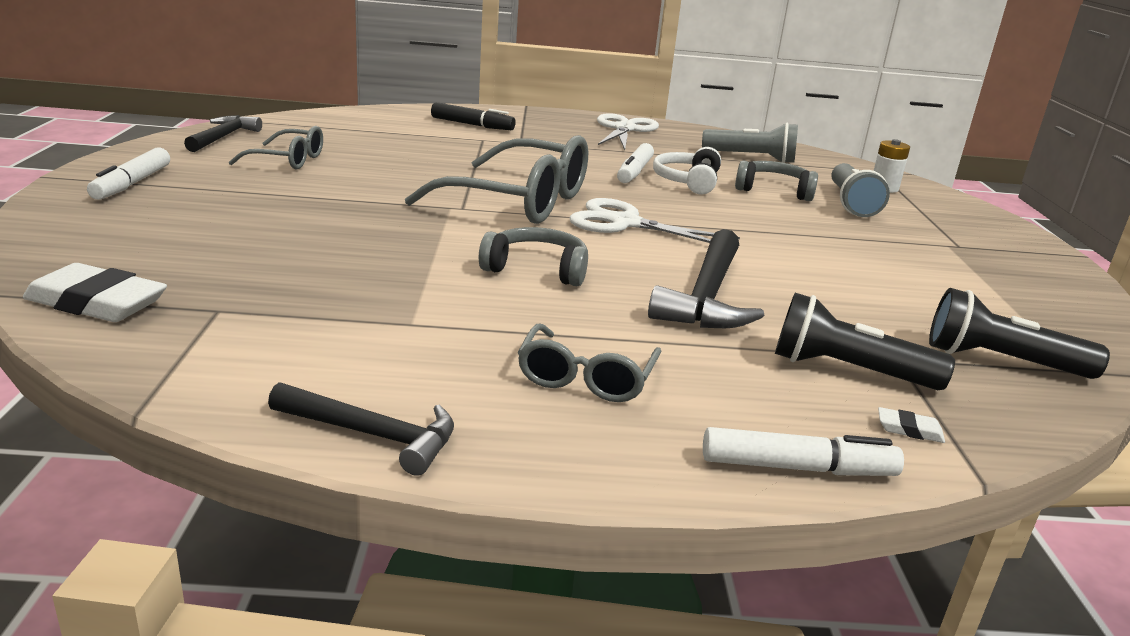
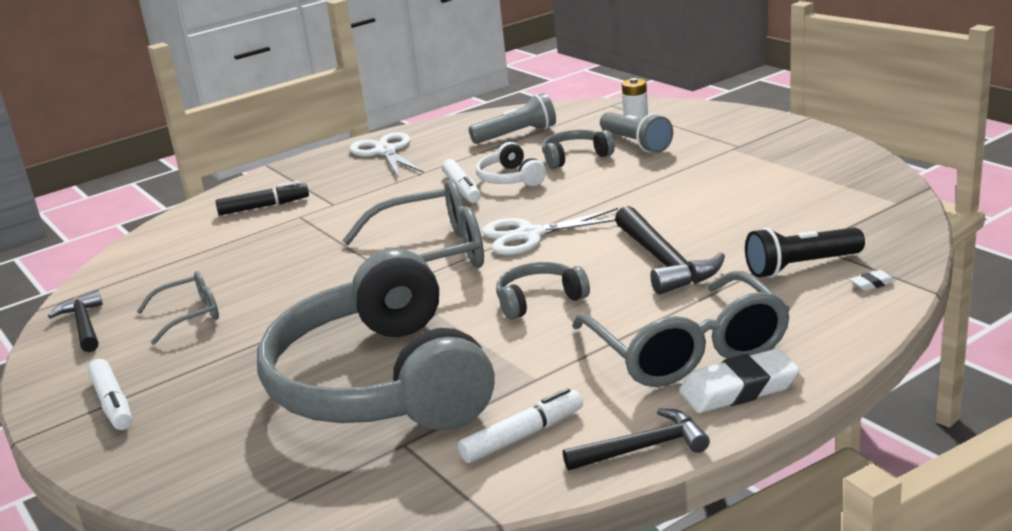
camera: 30 degrees left, 0 degrees up
(97, 303) = (315, 489): white eraser -> white eraser (738, 389)
(301, 261) = (382, 382): none -> grey headphones
(585, 378) = (688, 350): grey glasses -> grey glasses, size x1.88
(797, 468) = (855, 334): white marker -> white marker (523, 436)
(1000, 361) = (859, 218): black flashlight -> none

